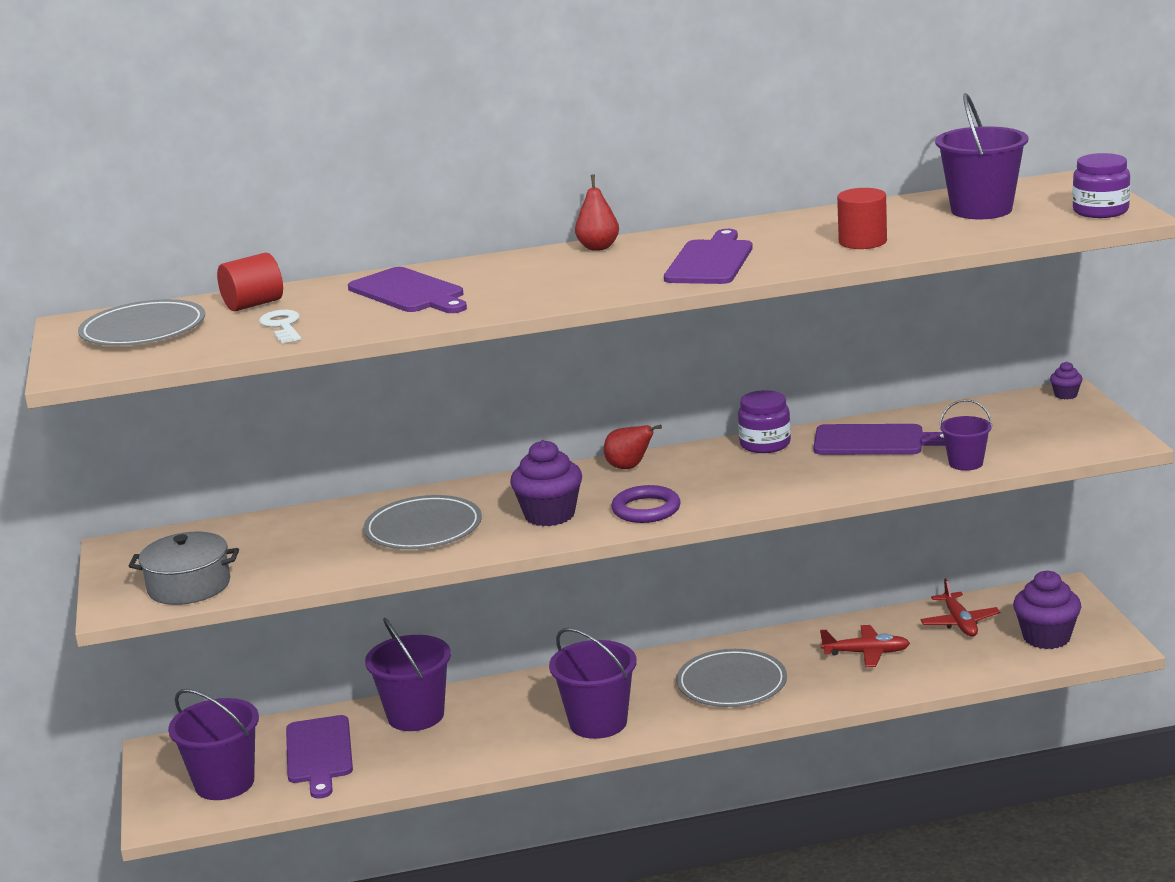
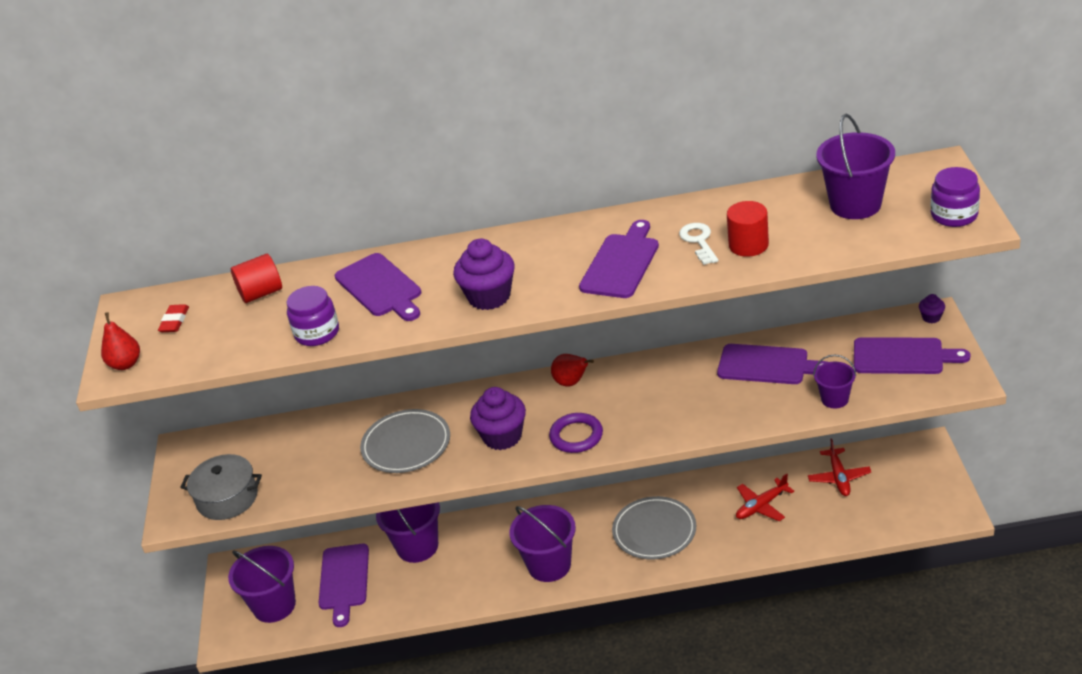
camera: 10 degrees right, 15 degrees up
(143, 329) = (174, 321): grey plate -> red eraser
(282, 326) = (277, 327): white key -> white key (699, 241)
(598, 247) = (537, 234): red pear -> red pear (126, 364)
(765, 444) = (681, 362): purple jar -> purple jar (317, 333)
(866, 653) = (761, 506): red plane -> red plane turned 135 degrees clockwise
(1040, 426) = (903, 356): none -> purple cutting board
(1046, 637) = (904, 499): purple cupcake -> purple cupcake (489, 297)

